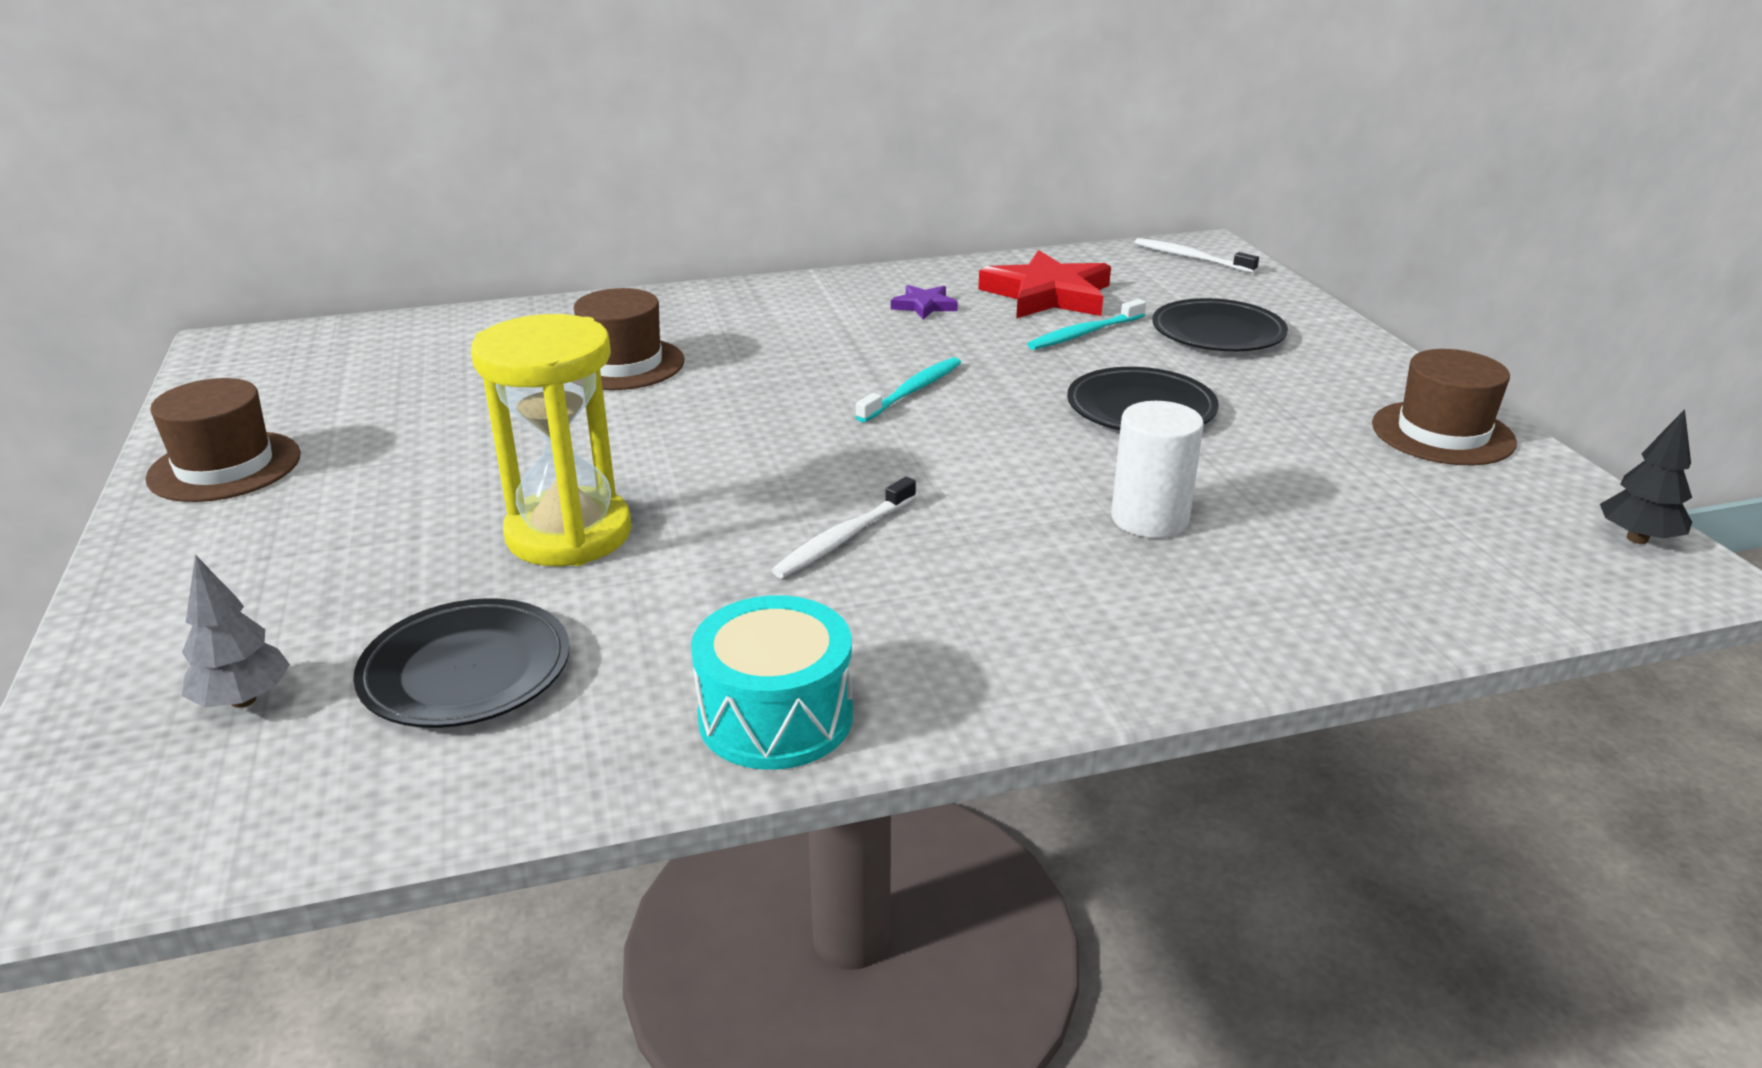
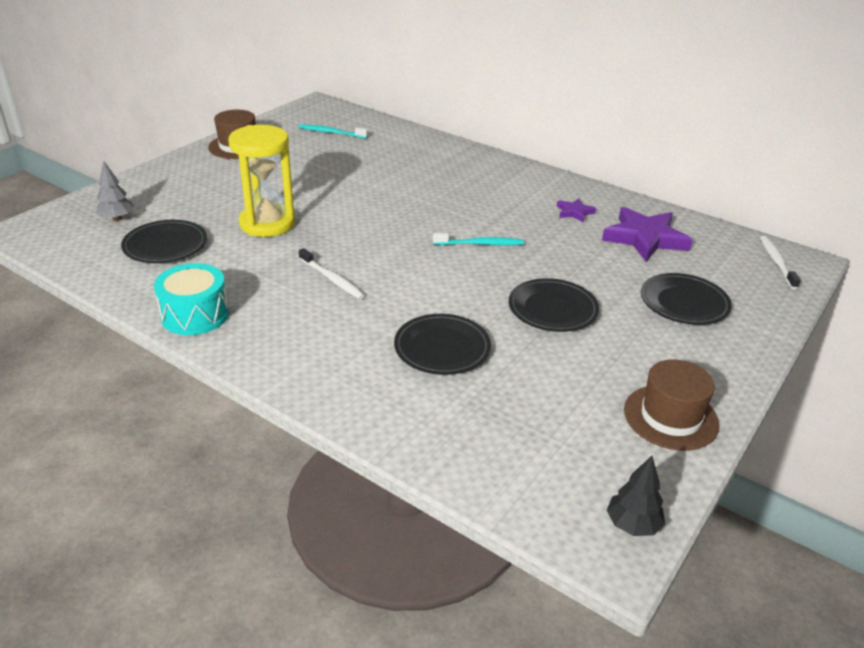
camera: 50 degrees right, 5 degrees up
(623, 364) = (408, 174): brown hat -> none
(844, 538) = (332, 279): white toothbrush -> white toothbrush turned 135 degrees counterclockwise
(1048, 295) = (645, 238): red star -> purple star
(1085, 333) = (615, 264): turquoise toothbrush -> turquoise toothbrush (331, 133)
(1149, 519) = (442, 348): white cylinder -> black plate

